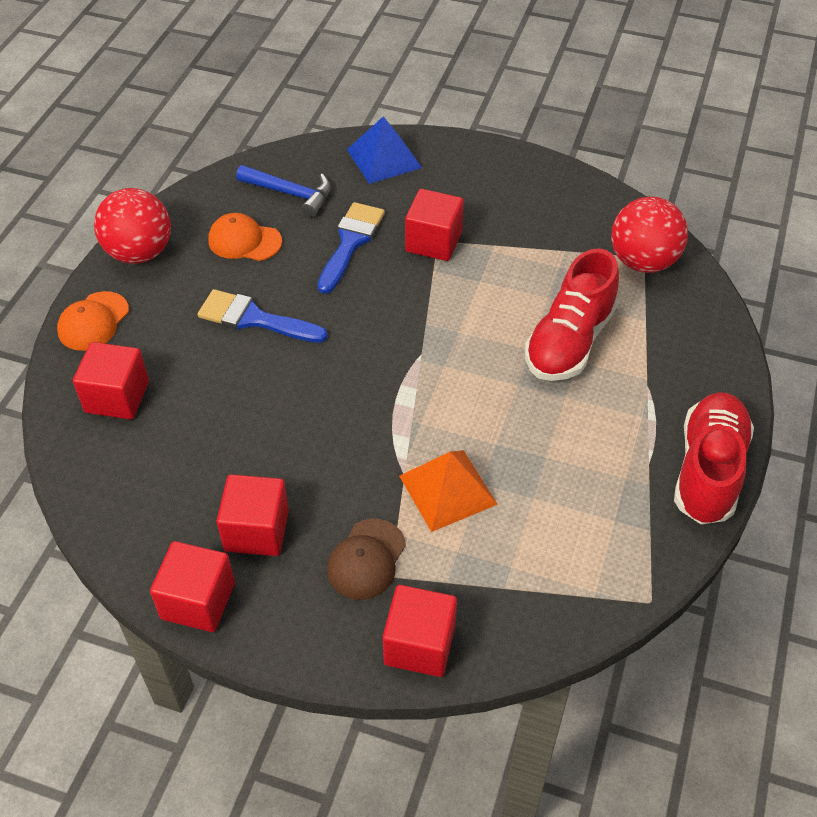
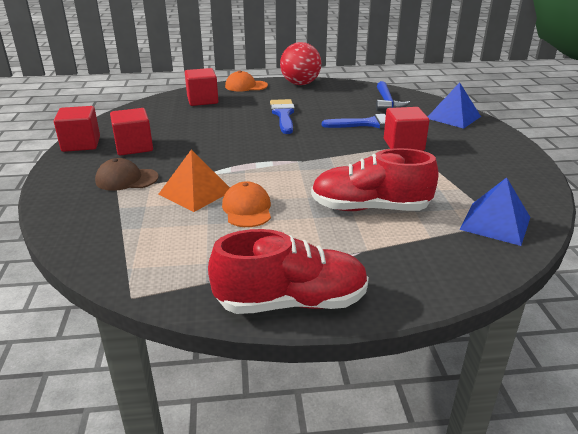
camera: 65 degrees right, 20 degrees down
(244, 241) = (337, 101): orange cap -> orange cap (247, 209)
(419, 644) = (66, 209): red cube -> none
(643, 261) = (495, 223): red ball -> blue pyramid

